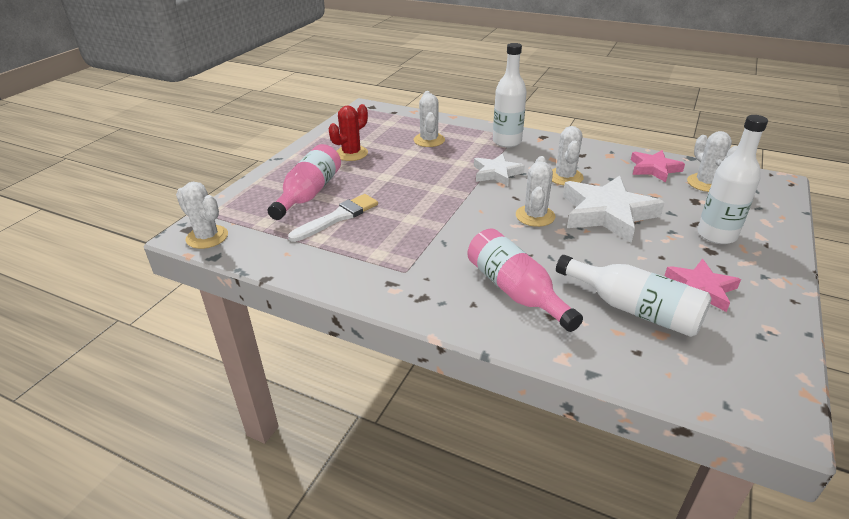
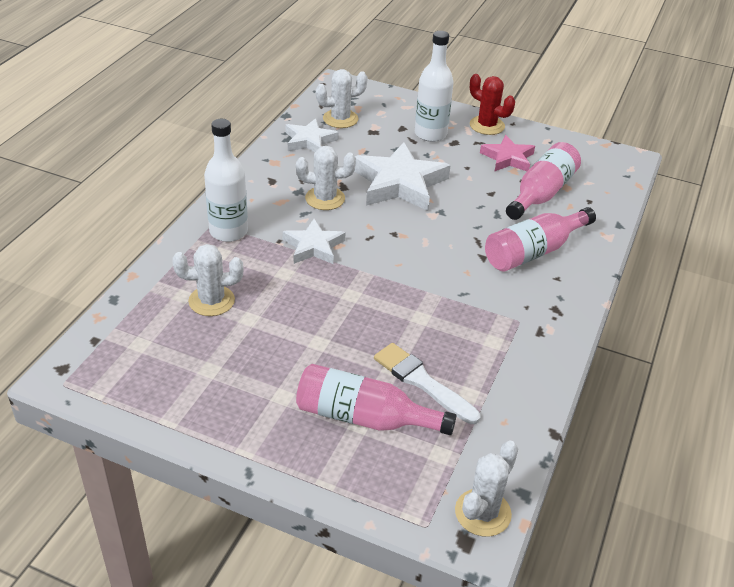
camera: 95 degrees left, 5 degrees up
(351, 153) = (244, 382): red cactus -> red cactus (487, 125)
(535, 216) = (407, 228): white cactus -> none
(634, 309) = (541, 193): white bottle -> pink bottle
(654, 169) = (309, 141): pink star -> white star

